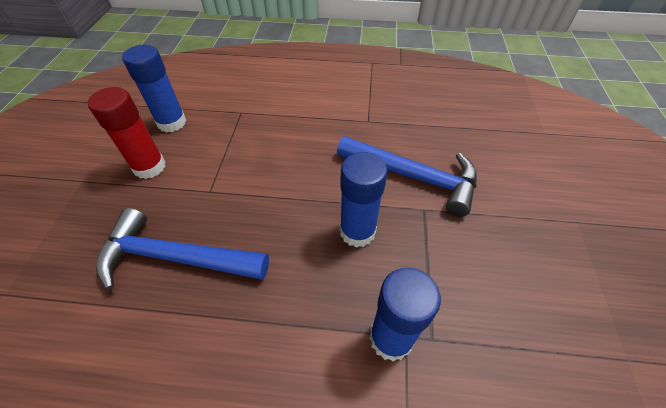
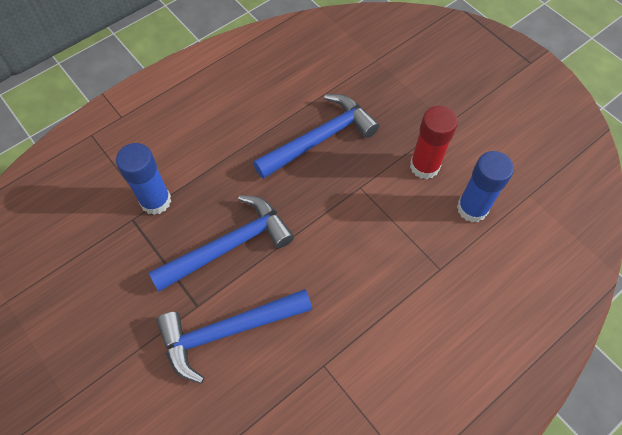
camera: 135 degrees right, 10 degrees up
(357, 231) = (229, 245): blue glue stick -> blue hammer

